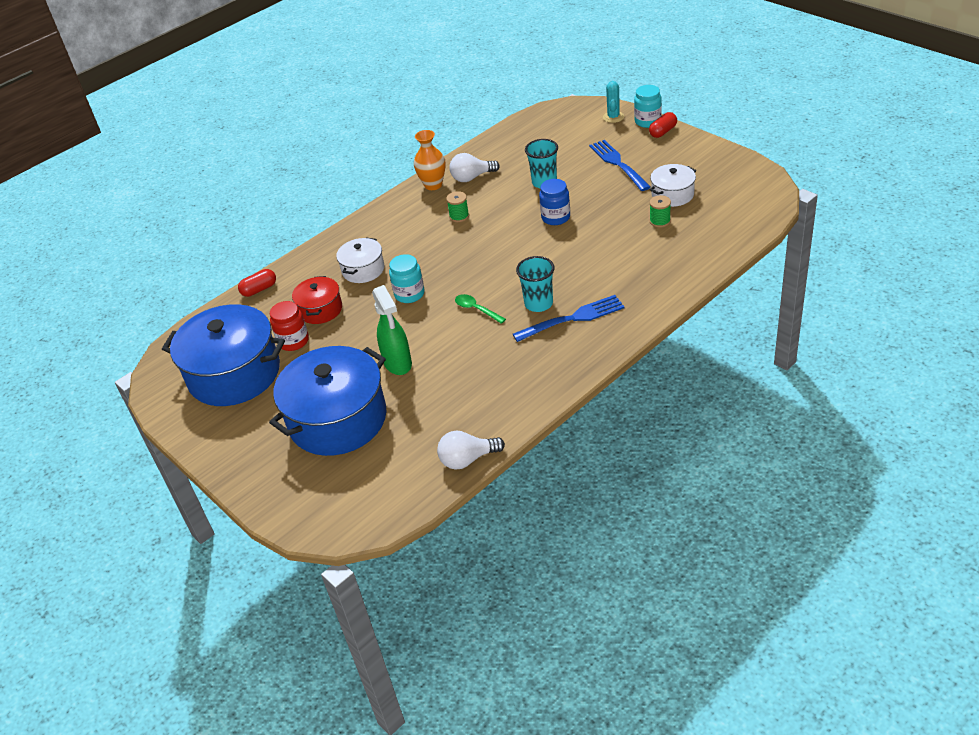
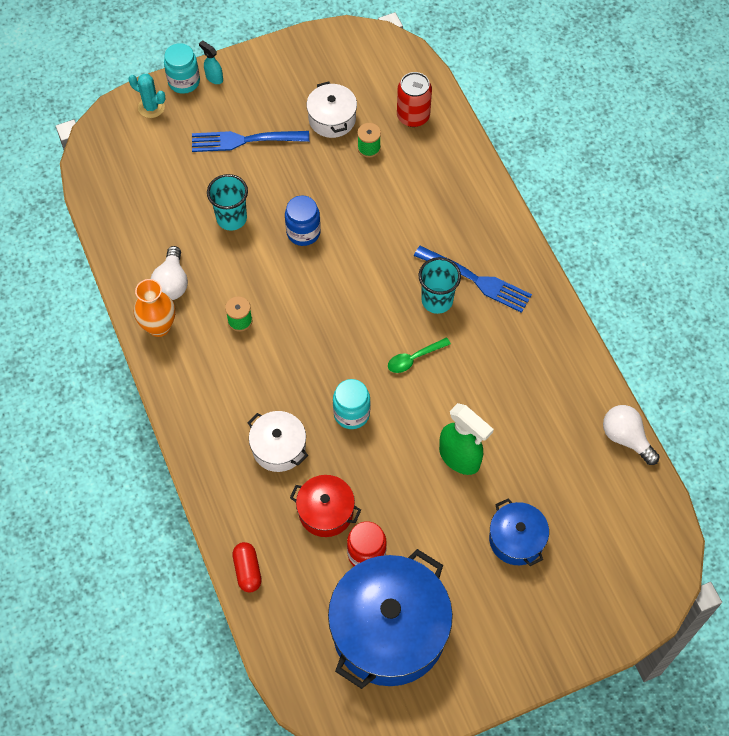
camera: 75 degrees left, 20 degrees up
(338, 419) = (516, 539): blue pot -> blue pot, size x0.50
(398, 363) = (460, 458): green spray bottle -> green spray bottle turned 45 degrees clockwise
(467, 459) = (626, 438): white light bulb -> white light bulb turned 135 degrees clockwise
(573, 318) = (476, 280): blue fork -> blue fork turned 120 degrees clockwise
(663, 132) = (214, 78): red capsule -> turquoise spray bottle
(711, 232) = (413, 116): none -> red can

